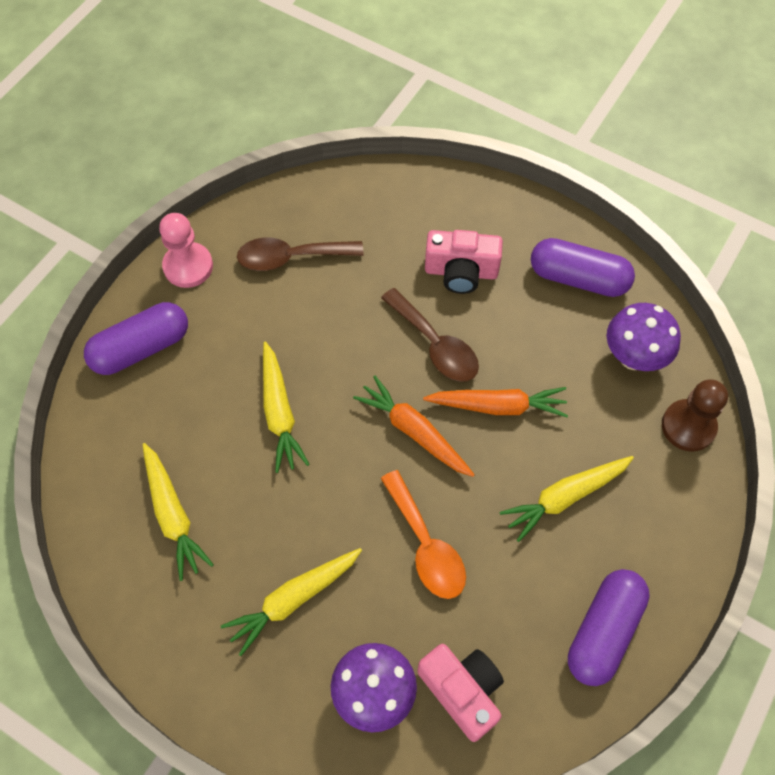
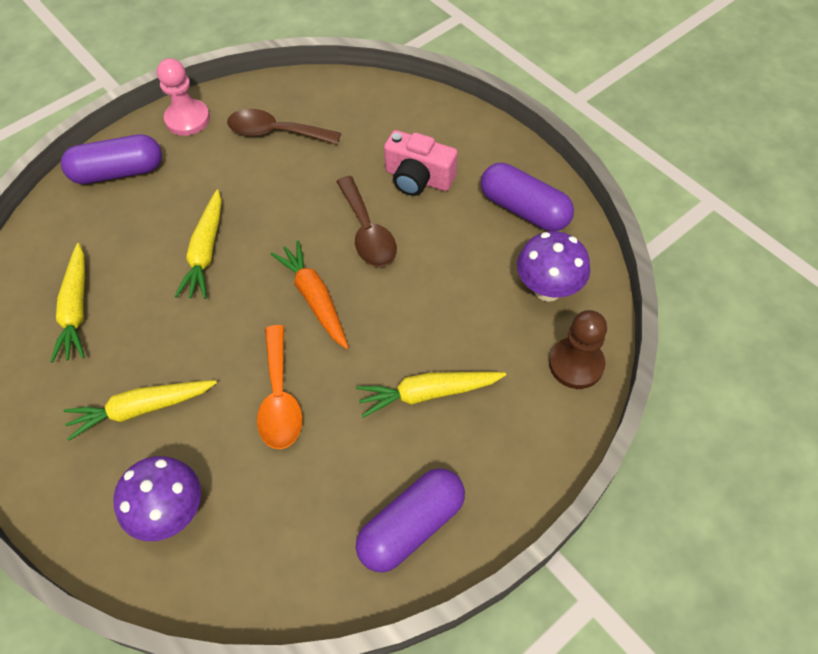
camera: 20 degrees right, 5 degrees down
(462, 691) = (252, 537): pink camera -> none
(498, 406) = (400, 298): orange carrot -> none

